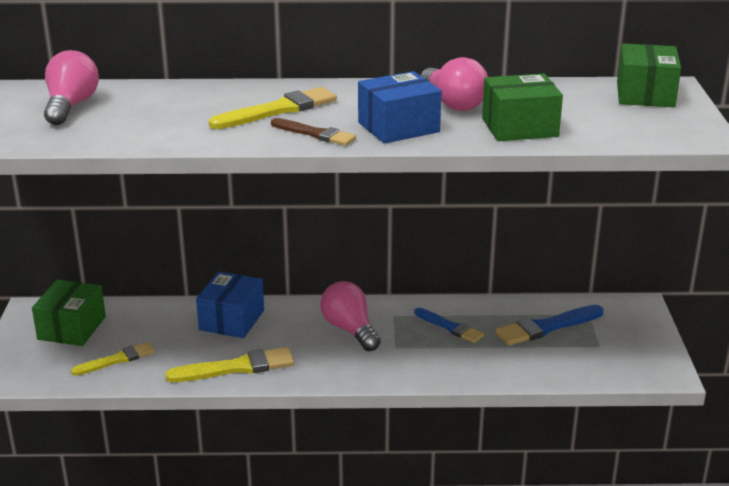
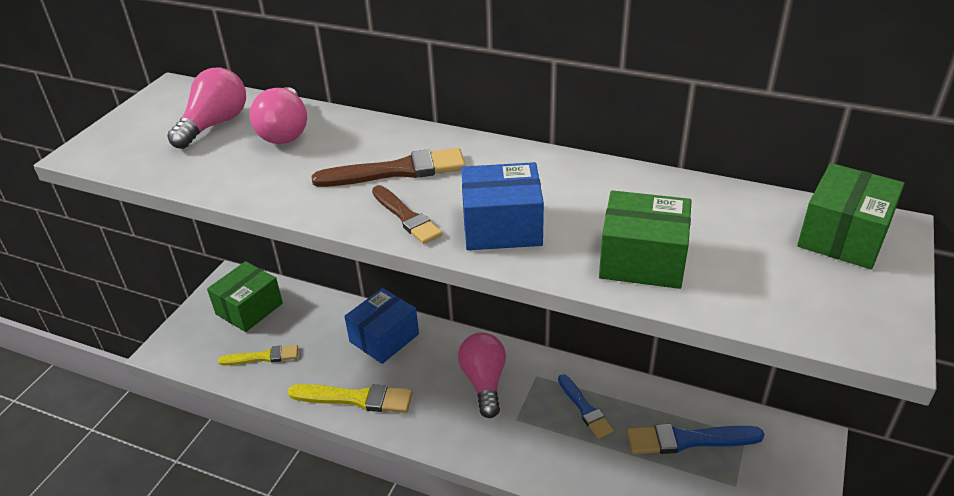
camera: 25 degrees right, 10 degrees up
(278, 110) = (397, 171): yellow brush -> brown brush
(453, 103) = (590, 201): pink light bulb -> pink light bulb (285, 131)

